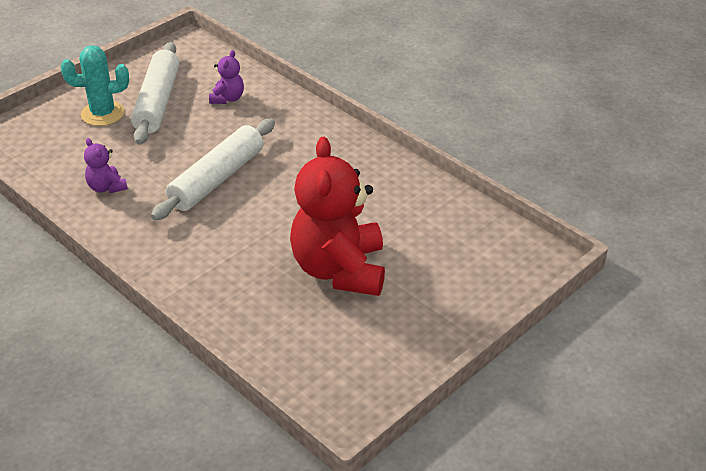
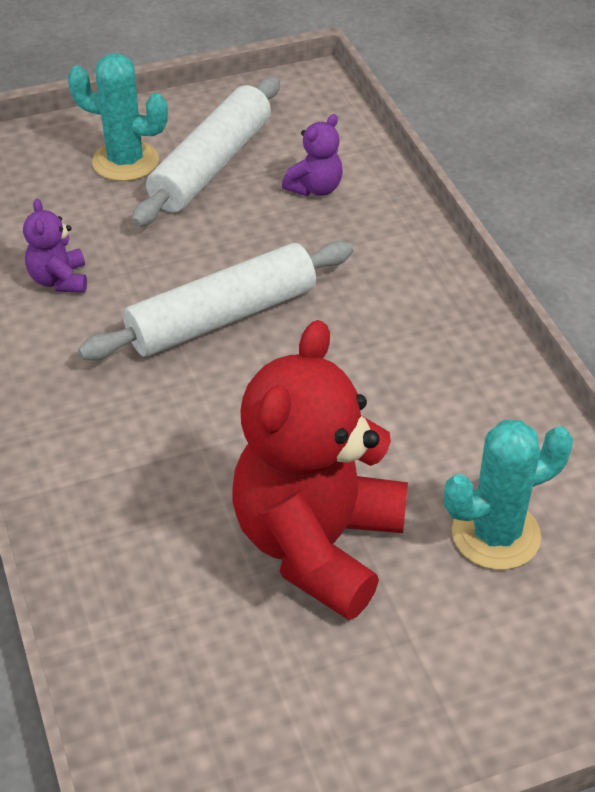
camera: 25 degrees right, 5 degrees up
(427, 237) = (495, 535): none -> turquoise cactus

